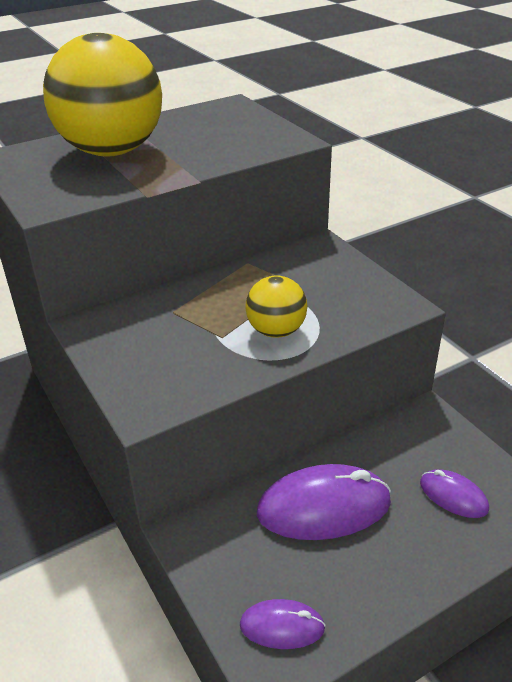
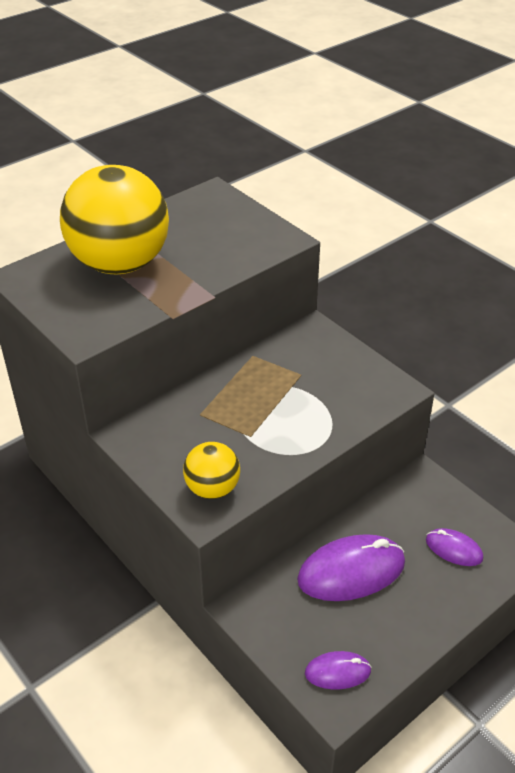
camera: 10 degrees left, 5 degrees up
(276, 331) = (295, 425): yellow ball -> yellow ball (212, 488)

